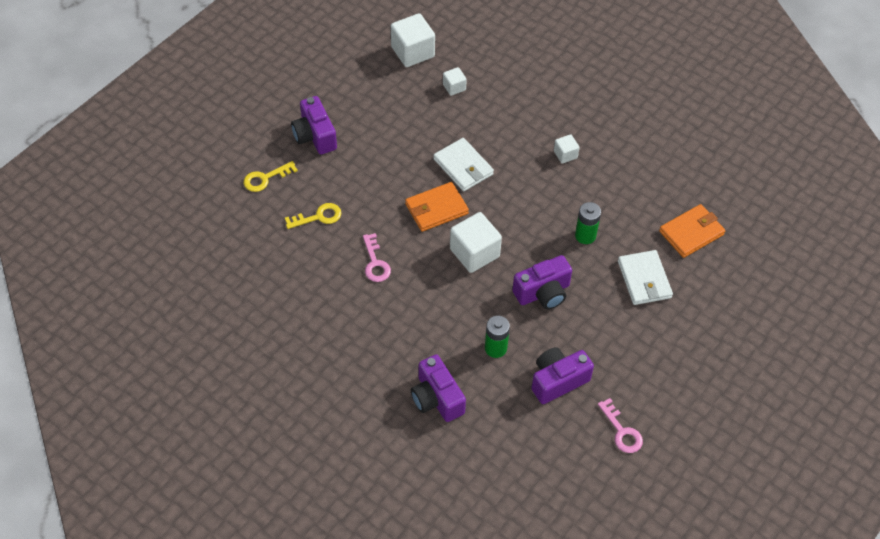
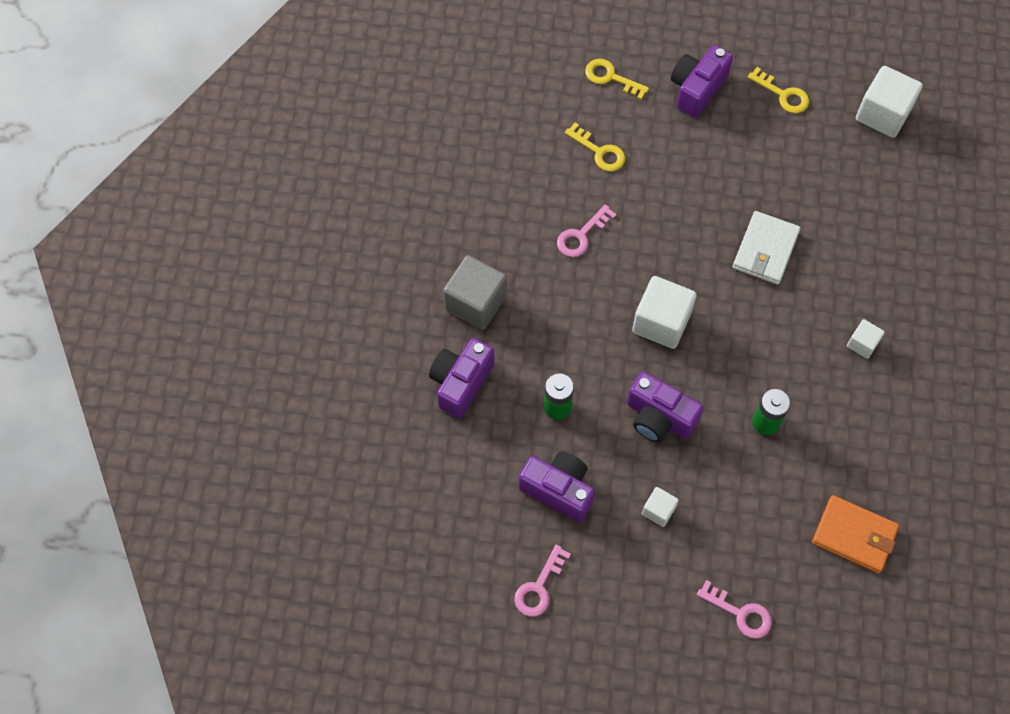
camera: 60 degrees right, 10 degrees up
(357, 93) = (783, 94): none -> yellow key
(380, 355) = (475, 303): none -> grey cube
(436, 209) = (690, 254): orange wallet -> none
(454, 87) = (867, 181): white cube -> white cube (658, 510)
(644, 279) = (751, 515): white wallet -> none
(707, 323) = (740, 613): none -> pink key

